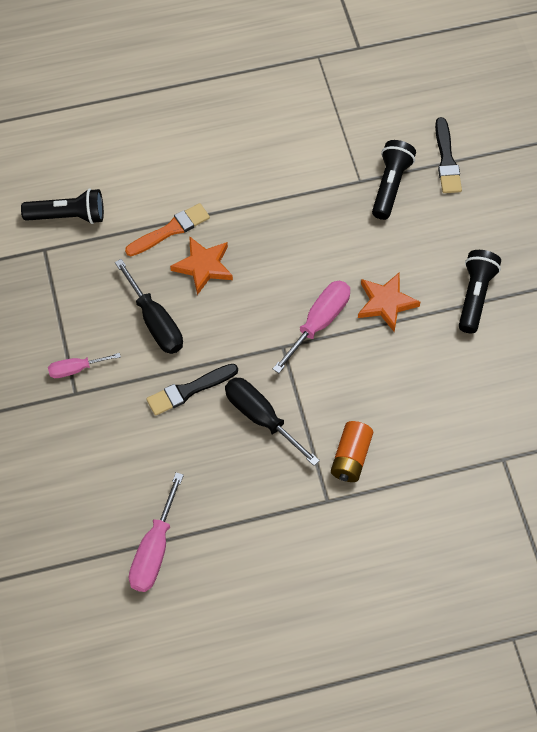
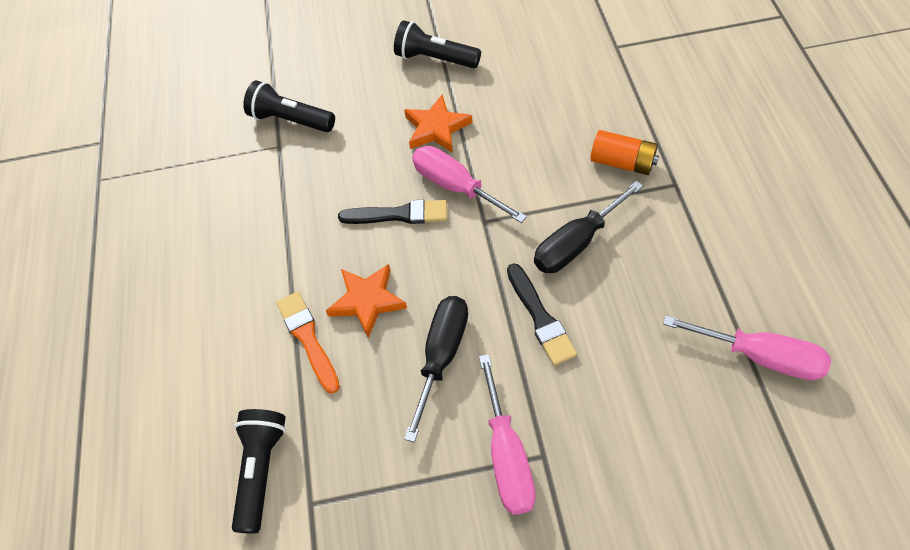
camera: 80 degrees left, 5 degrees down
(76, 369) = (507, 456): pink screwdriver -> pink screwdriver, size x1.65
(155, 322) = (442, 356): black screwdriver -> black screwdriver turned 45 degrees counterclockwise
(446, 160) = (269, 74): black brush -> black brush (399, 214)

